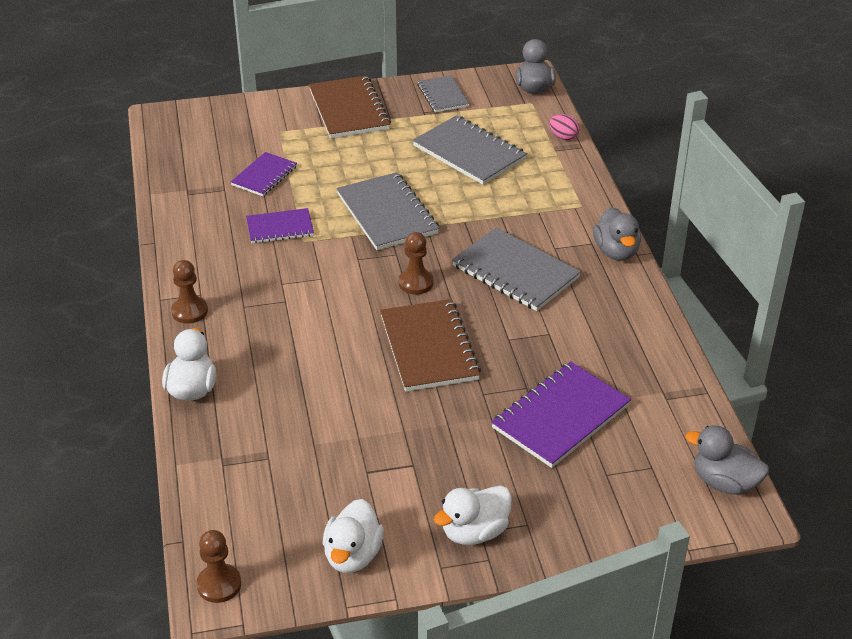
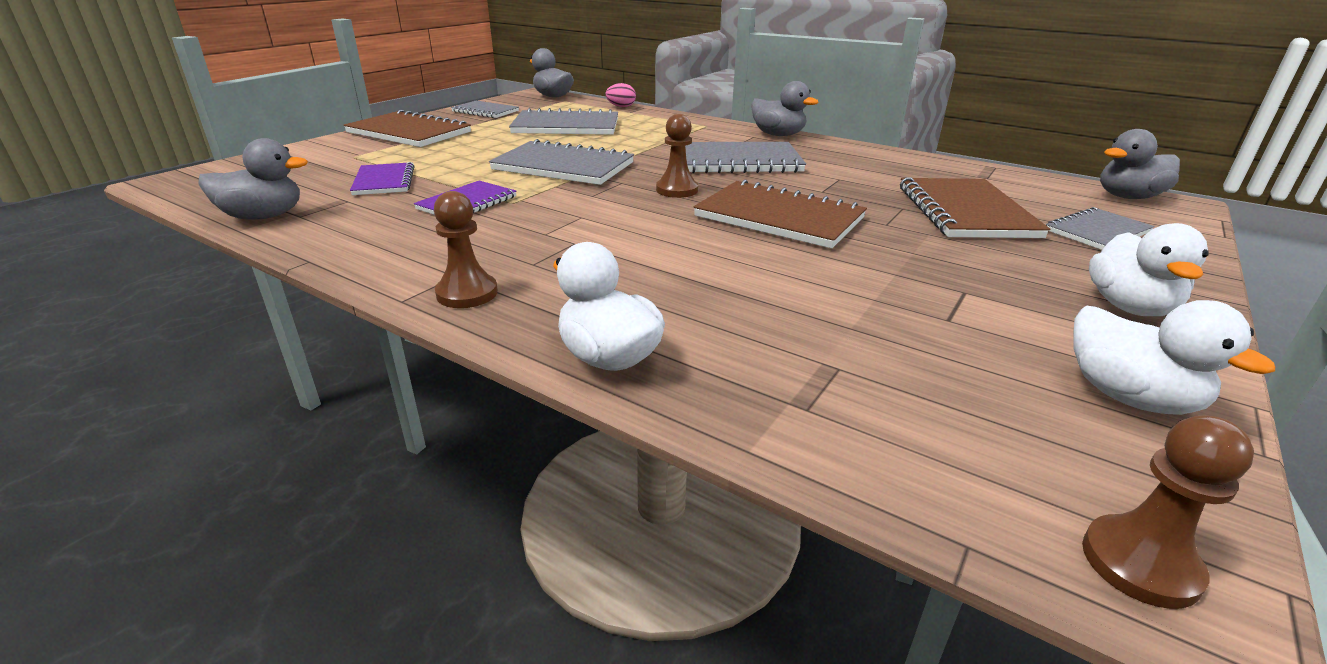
camera: 45 degrees left, 10 degrees down
(171, 185) = (263, 216): none -> grey duck
(561, 417) = (966, 211): purple notebook -> brown notebook
(606, 487) = (1097, 231): none -> grey notebook

